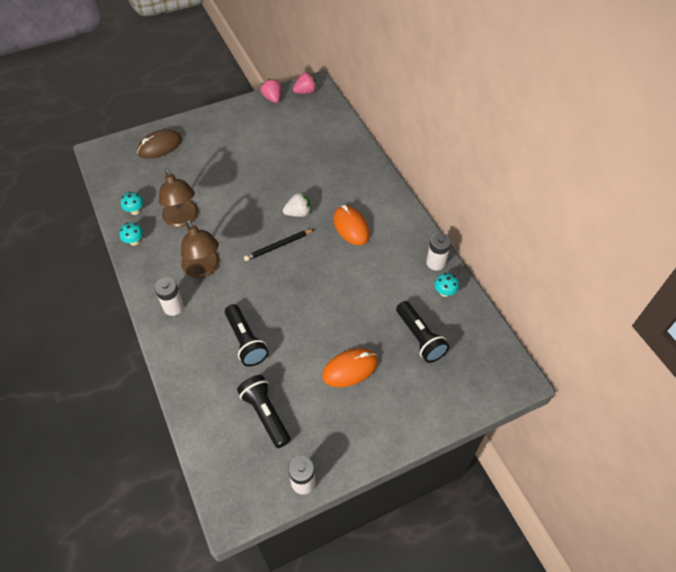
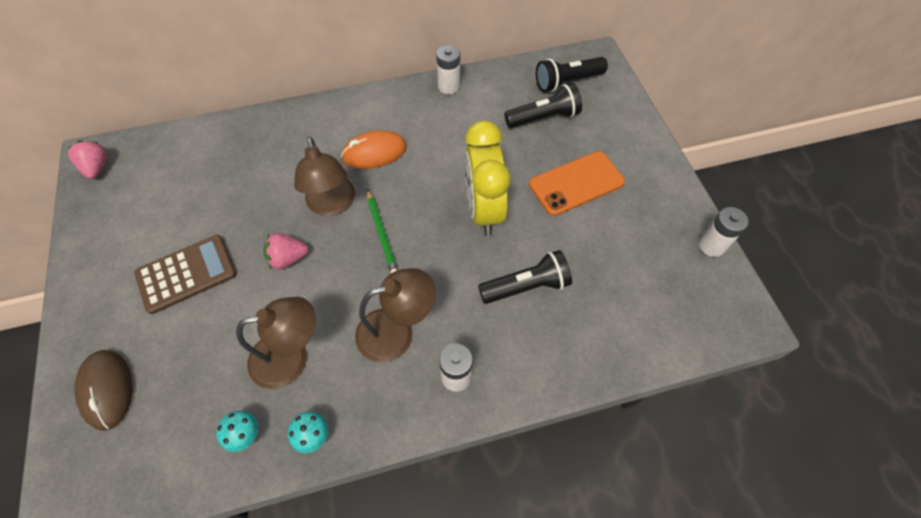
camera: 80 degrees left, 5 degrees up
(234, 156) = (187, 274): none -> brown calculator
(265, 414) = (630, 274): black flashlight -> black flashlight (567, 82)
(272, 98) = (86, 211): pink strawberry -> pink strawberry (288, 258)
(278, 246) = (382, 234): black pencil -> green pencil
(298, 213) = (332, 205): white strawberry -> brown lamp
(310, 305) = (483, 210): none -> yellow clock
(350, 369) = (576, 183): orange mouse -> orange phone
(444, 292) = (489, 87): turquoise mushroom -> none

